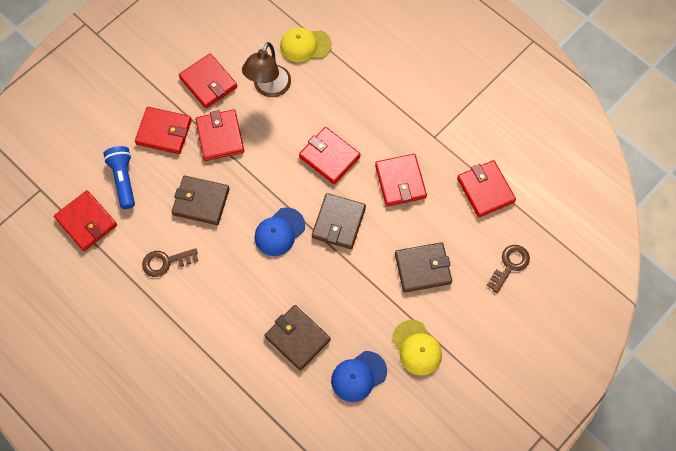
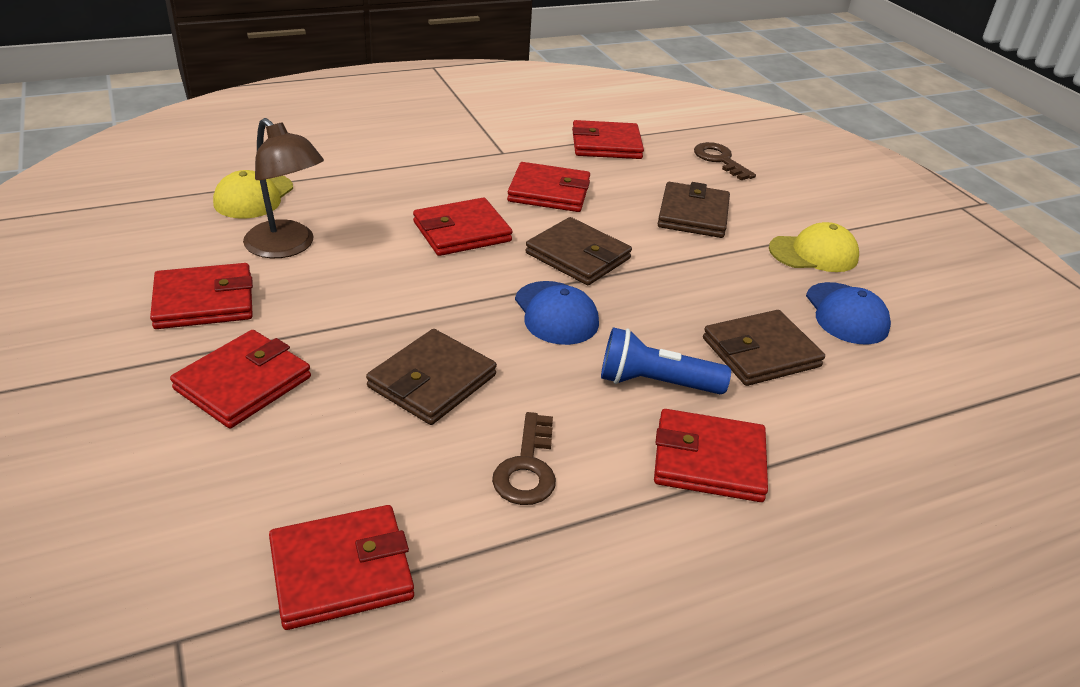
camera: 70 degrees left, 30 degrees down
(123, 180) = (292, 474): blue flashlight -> blue flashlight (655, 383)
(220, 136) = (323, 321): red wallet -> red wallet (709, 460)

